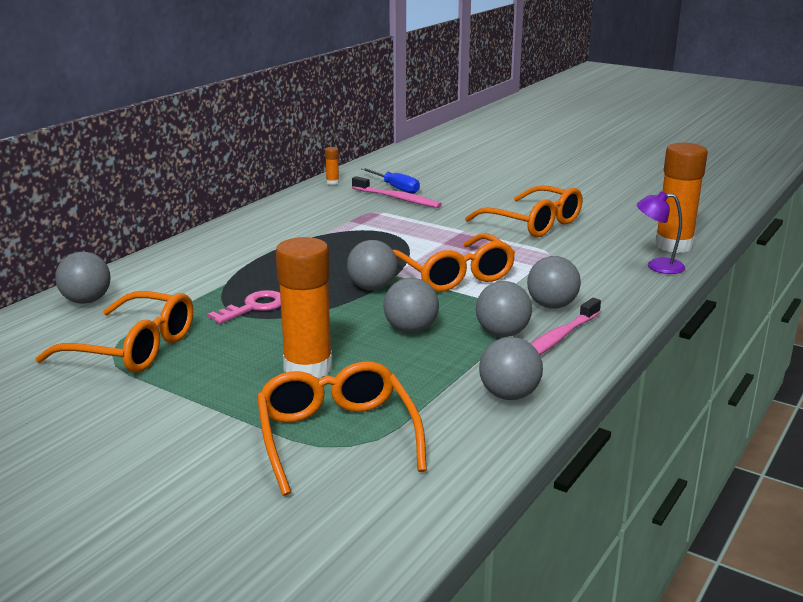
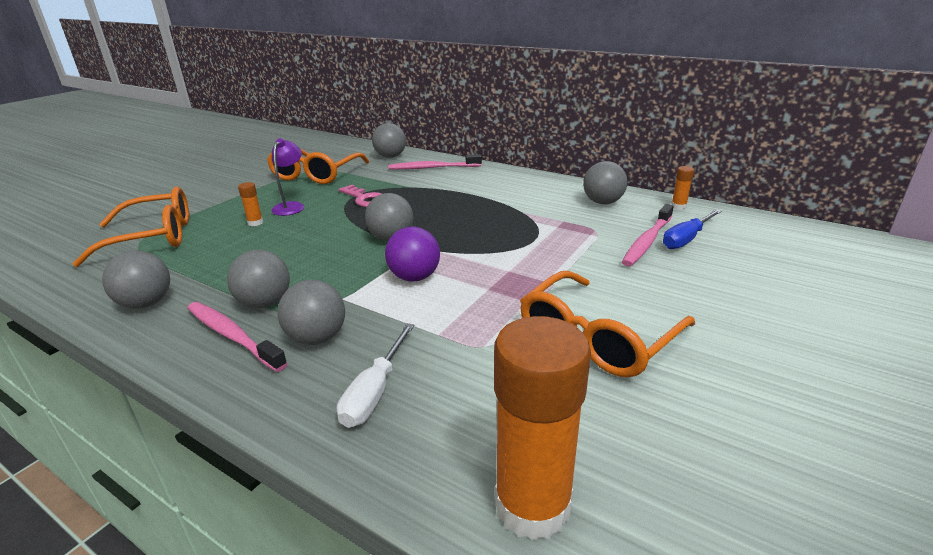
camera: 90 degrees right, 5 degrees up
(160, 273) = (433, 168): none -> pink toothbrush
(308, 368) = (255, 223): orange glue stick -> orange glue stick, size x0.42
(411, 330) = (297, 257): grey ball -> grey ball (602, 202)
(454, 275) = (414, 277): orange glasses -> purple ball
(607, 282) = (375, 392): none -> white screwdriver
(657, 266) = (430, 461): purple lamp -> purple lamp (291, 206)

